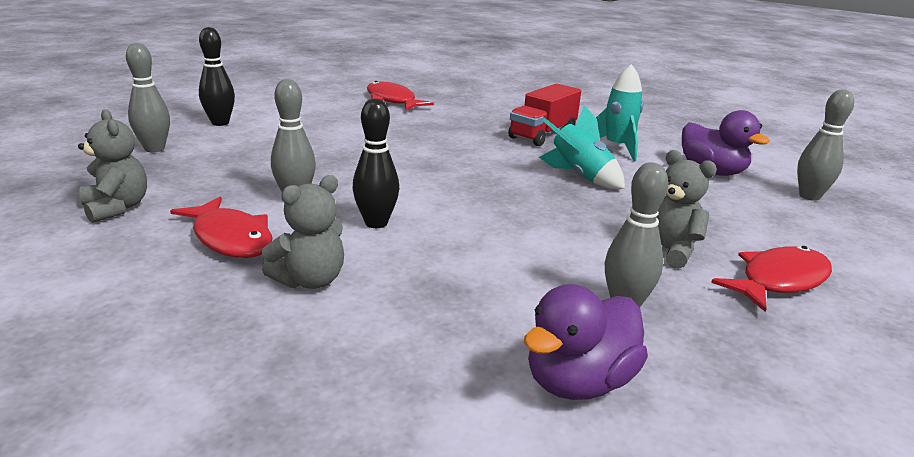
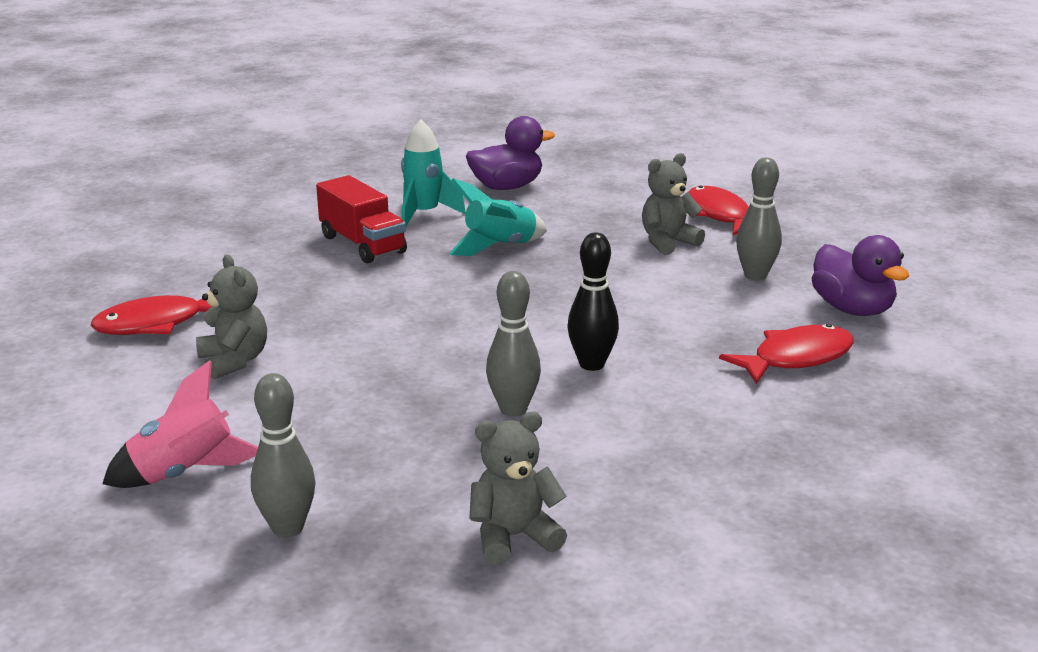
camera: 75 degrees left, 0 degrees up
(220, 123) = (185, 473): black bowling pin -> pink rocket
(230, 238) = (615, 449): red fish -> red fish (796, 358)
(310, 280) = (710, 404): grey teddy bear -> grey teddy bear (234, 361)
(809, 196) = (574, 165): grey bowling pin -> none

